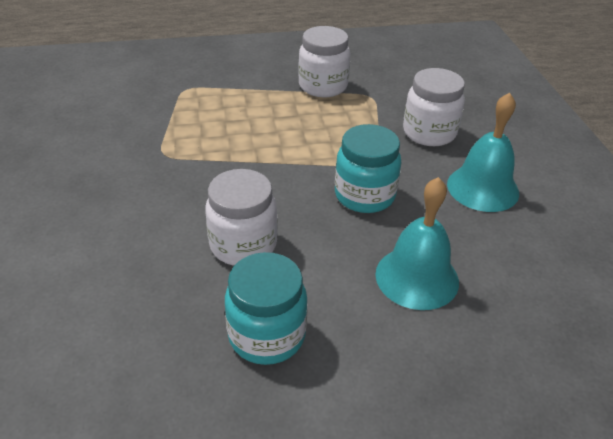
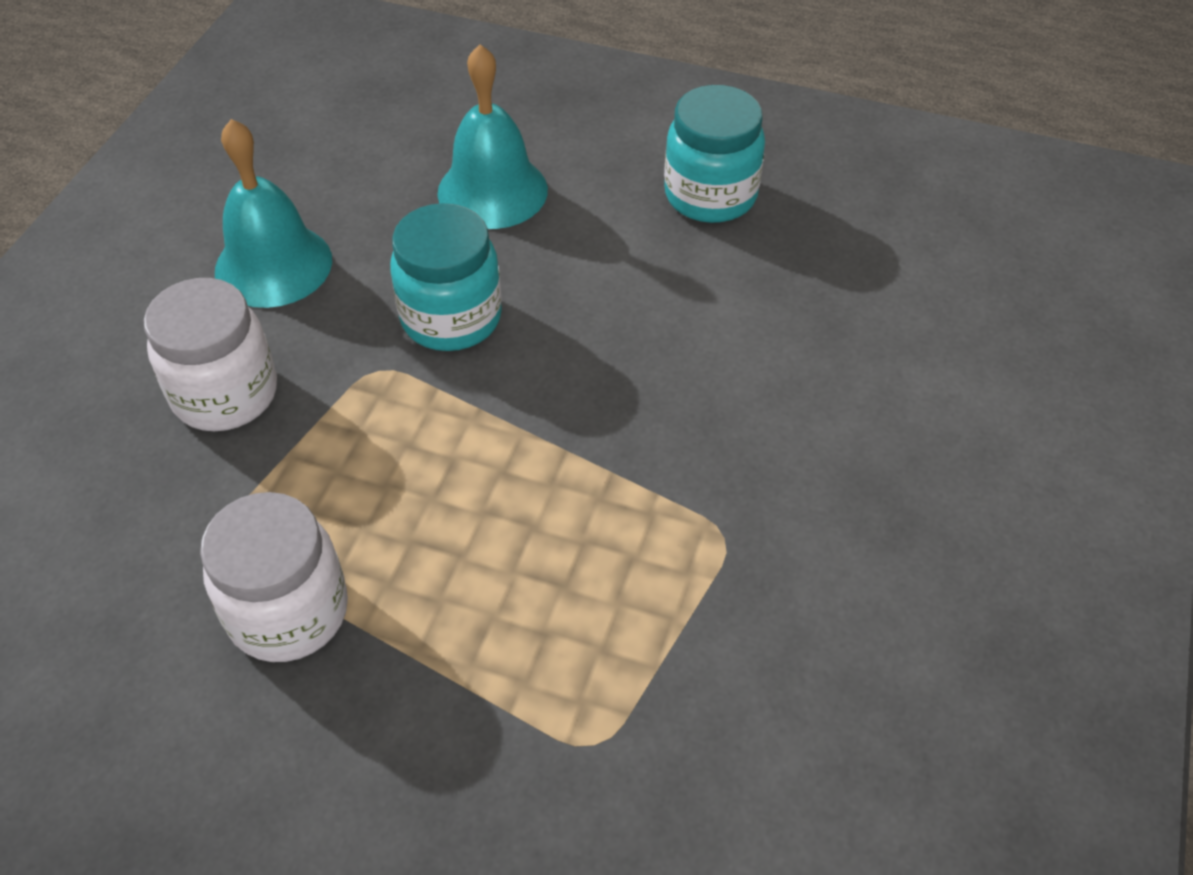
camera: 150 degrees left, 10 degrees up
(243, 245) = (677, 308): white jar -> none

